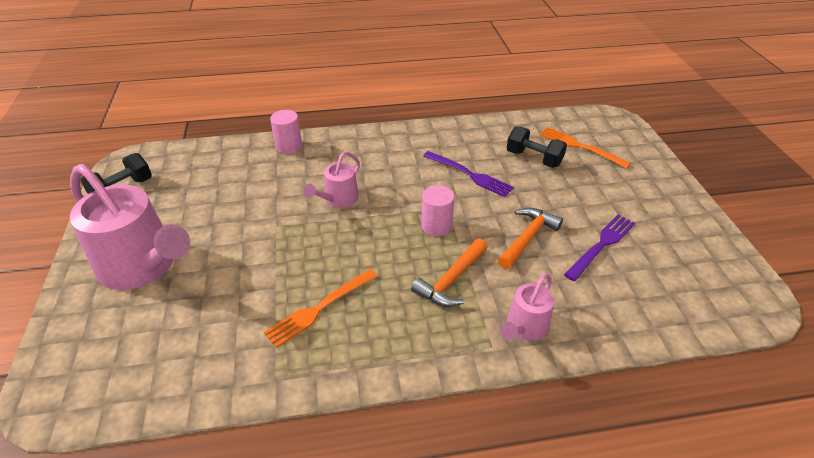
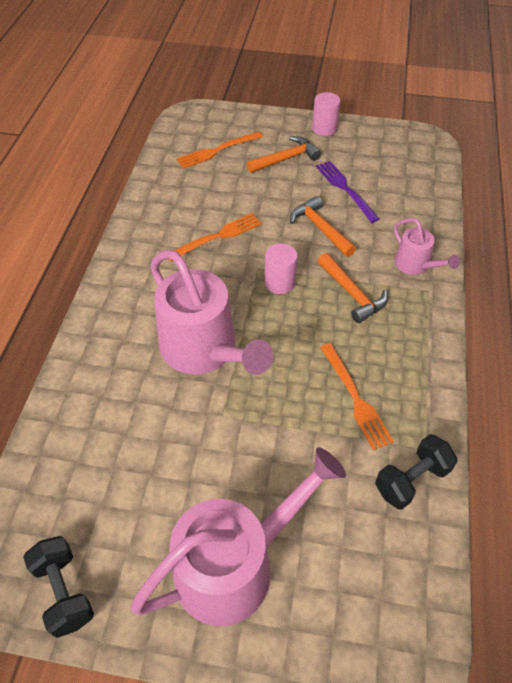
camera: 70 degrees left, 10 degrees up
(289, 146) = (78, 378): pink cylinder -> pink cylinder (324, 129)
(338, 199) = (204, 350): pink watering can -> pink watering can, size x1.99
(470, 175) = (218, 236): purple fork -> orange fork
(533, 158) = (217, 185): black dumbbell -> black dumbbell (411, 480)
(609, 192) = (286, 159): none -> orange hammer

